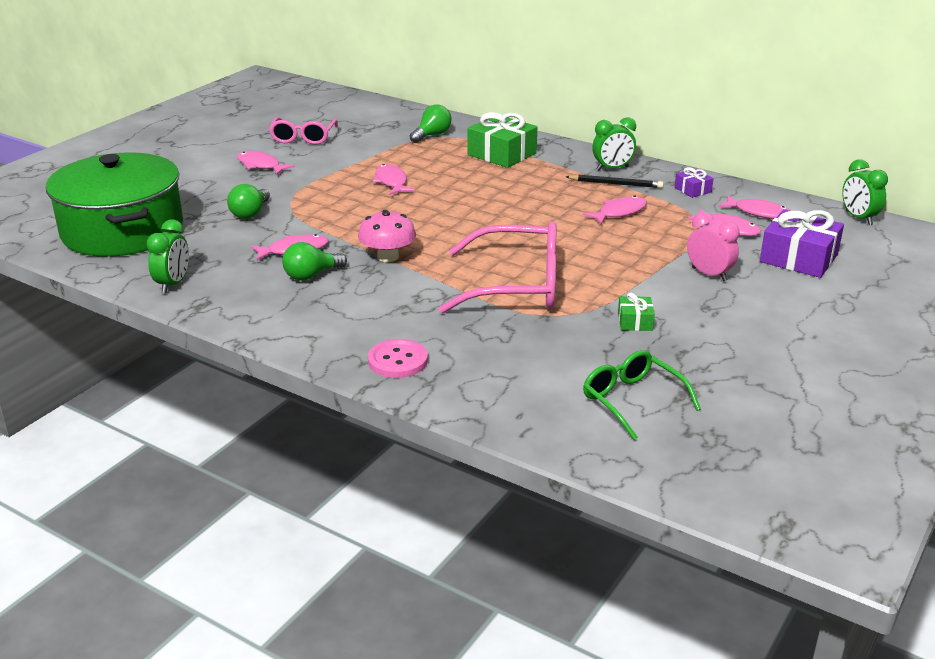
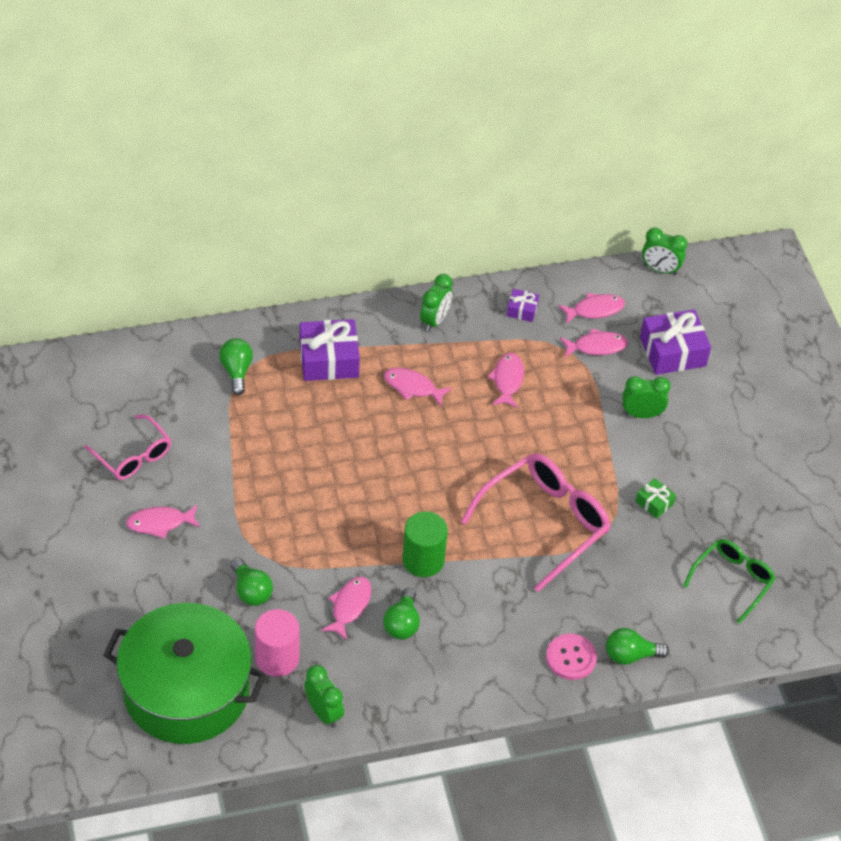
camera: 50 degrees left, 20 degrees up
(201, 247) = (277, 658): none -> pink cylinder
(388, 257) = (423, 560): pink mushroom -> green cylinder
(391, 182) = (297, 465): pink fish -> pink fish (412, 387)
(450, 388) = (630, 655): none -> green light bulb
(502, 154) = (329, 360): green gift -> purple gift
(615, 184) = (462, 342): black pencil -> none
(632, 400) = (732, 580): green glasses -> green glasses turned 120 degrees clockwise
(709, 274) = (641, 414): pink clock -> green clock

